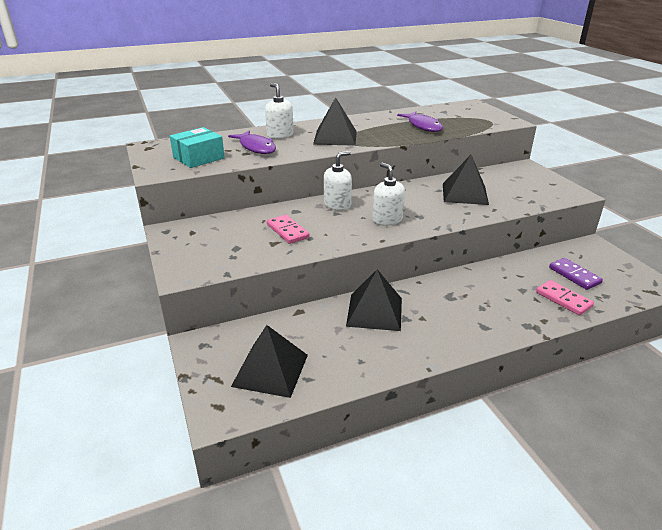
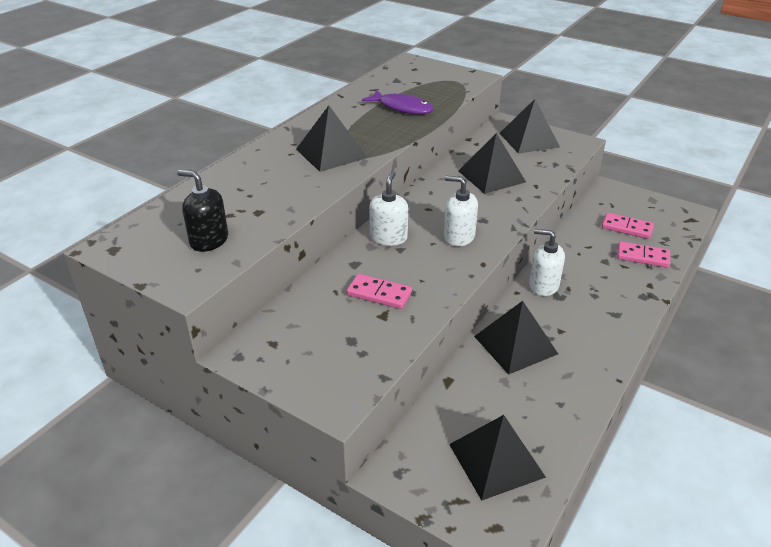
camera: 35 degrees left, 5 degrees up
(199, 158) = (209, 240): turquoise box -> black soap dispenser
(256, 147) = (260, 199): purple fish -> none
(280, 135) = (262, 170): white soap dispenser -> white soap dispenser (543, 285)
(530, 181) = (529, 140): none -> black pyramid
(574, 275) = (627, 228): purple domino -> pink domino

